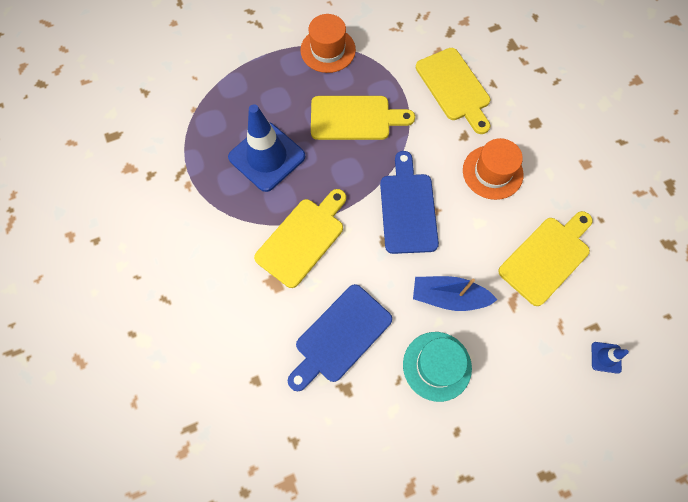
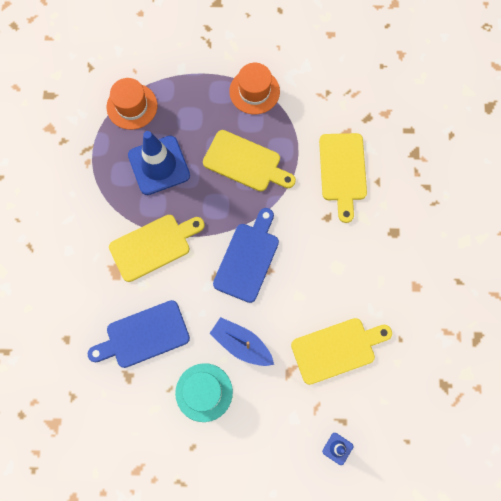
camera: 25 degrees right, 5 degrees up
(492, 172) = (333, 259): orange hat -> orange hat (132, 106)

